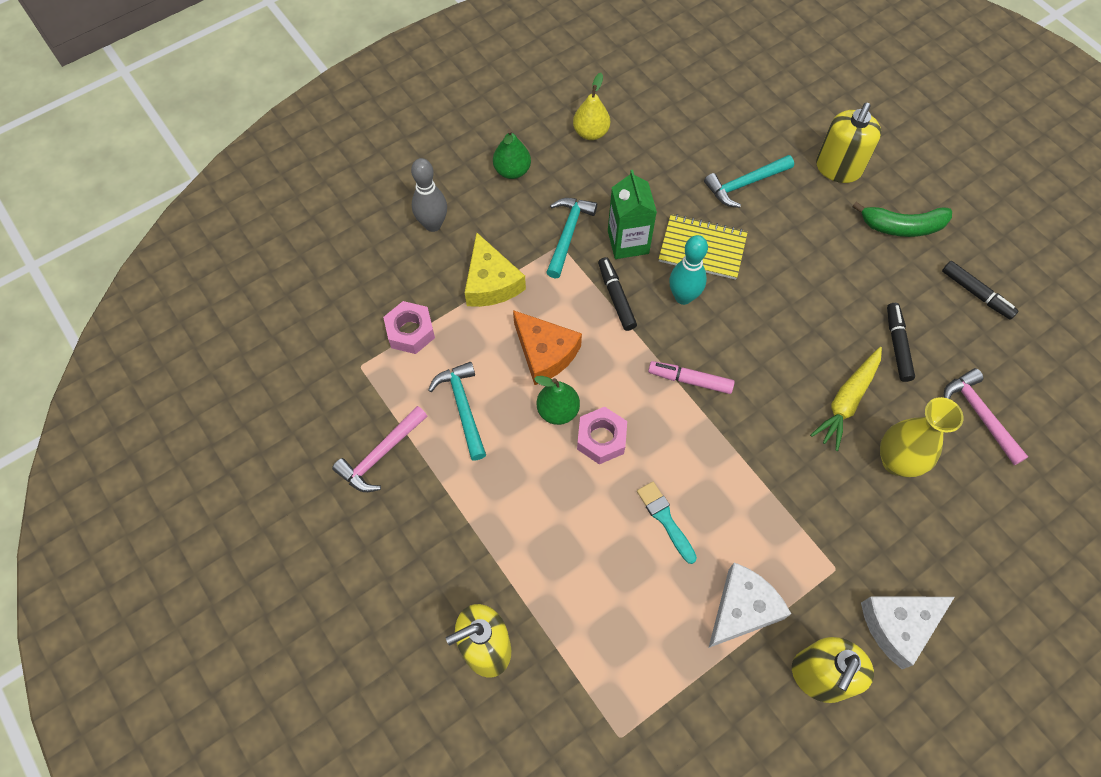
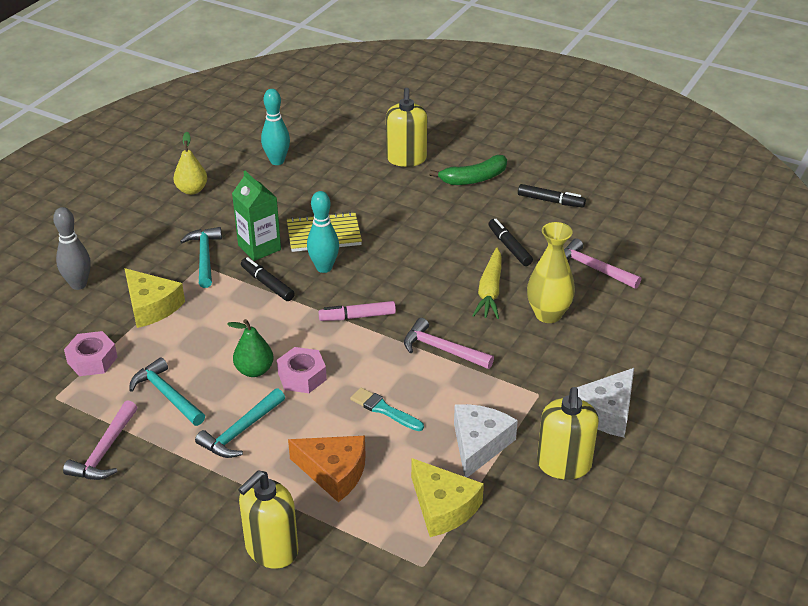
camera: 25 degrees left, 25 degrees down
(512, 171) = (134, 231): green pear -> none
(545, 353) = (223, 337): orange cheese -> orange cheese (334, 472)
(671, 673) = (443, 507): none -> yellow cheese
(695, 121) = (277, 161): none -> turquoise bowling pin
(745, 184) = (338, 187): turquoise hammer -> turquoise hammer (241, 431)
(759, 463) = (442, 349): none -> pink hammer

